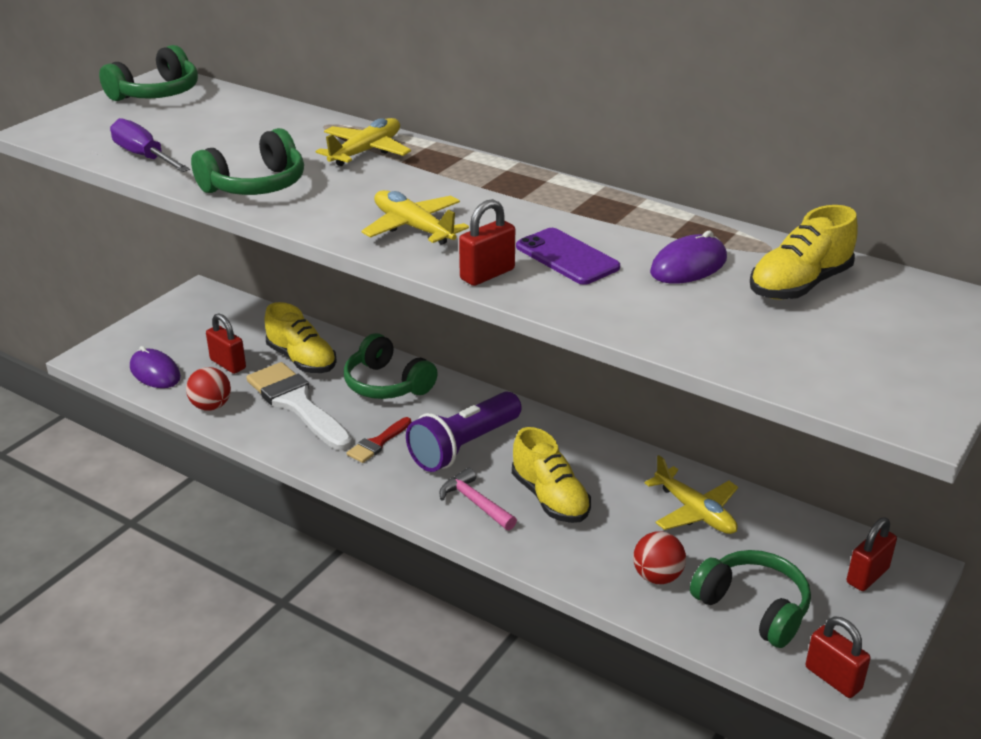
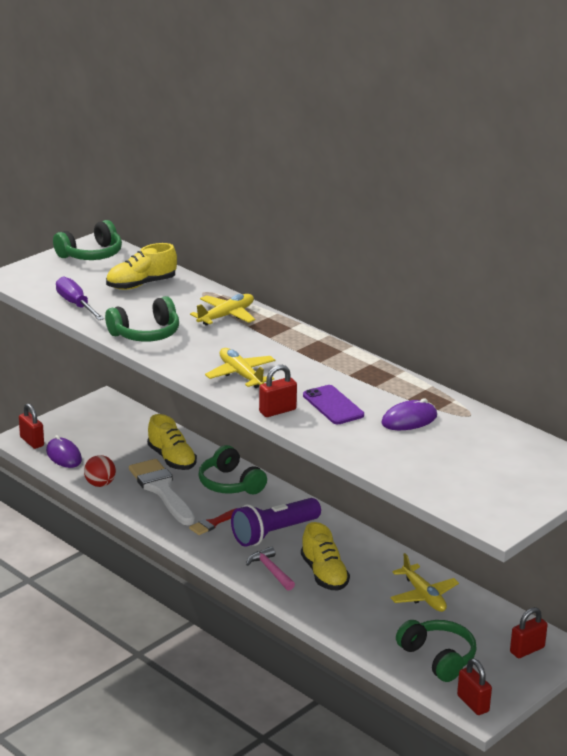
camera: 10 degrees right, 5 degrees down
(228, 364) = (117, 456): red padlock -> red padlock (32, 441)
(657, 576) = (380, 631): red ball -> none
(799, 285) = (474, 440): yellow shoe -> yellow shoe (141, 284)

